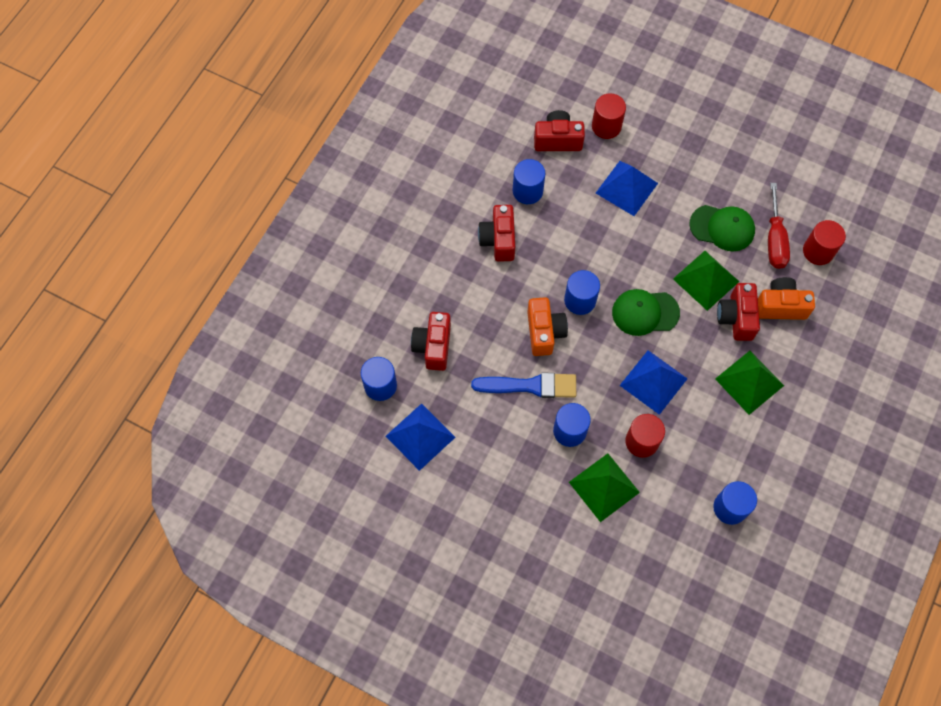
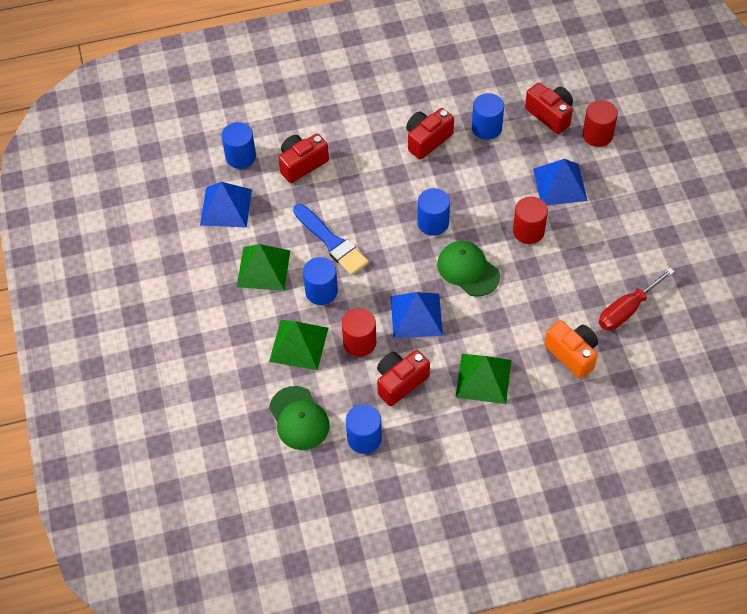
camera: 50 degrees right, 10 degrees down
(544, 332) = (383, 220): orange camera -> none
(706, 280) = (539, 289): green pyramid -> green pyramid (263, 268)
(722, 228) = (597, 268): green cap -> green cap (299, 418)
(736, 318) = (529, 331): red camera -> red camera (400, 382)
(818, 251) = (651, 346): red cylinder -> red cylinder (528, 231)

